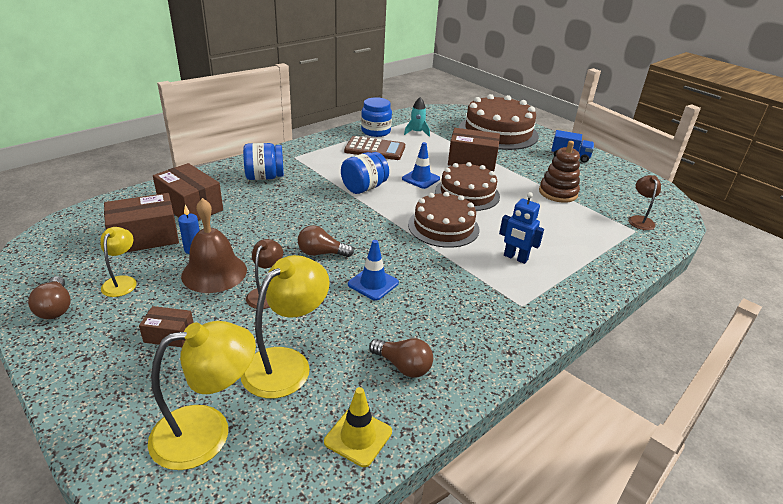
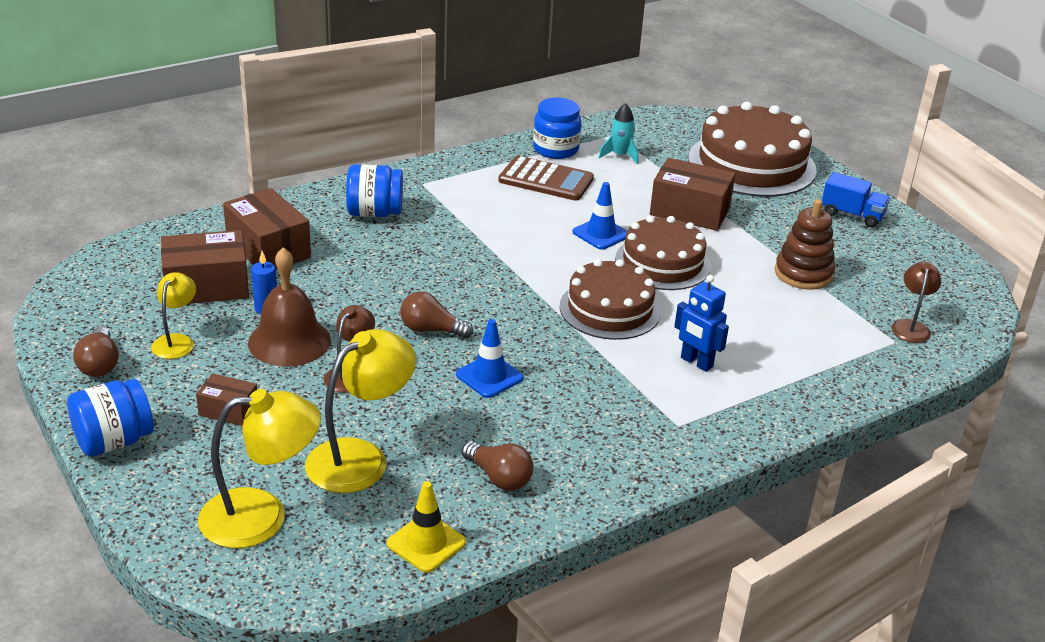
camera: 10 degrees right, 0 degrees up
(364, 188) = (513, 241): blue jar -> blue jar (114, 441)

